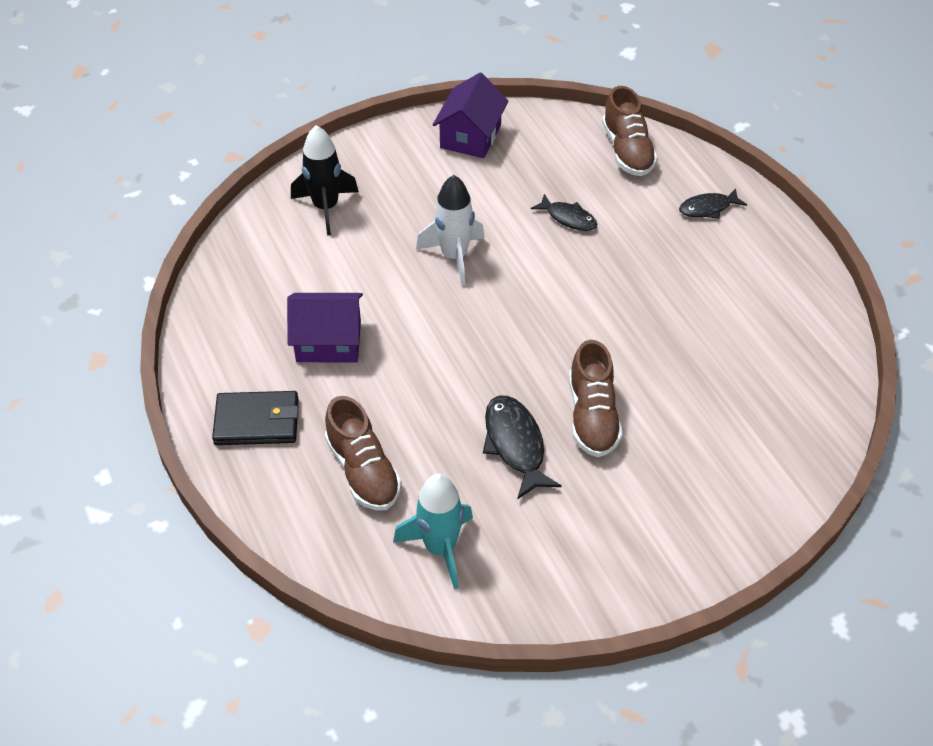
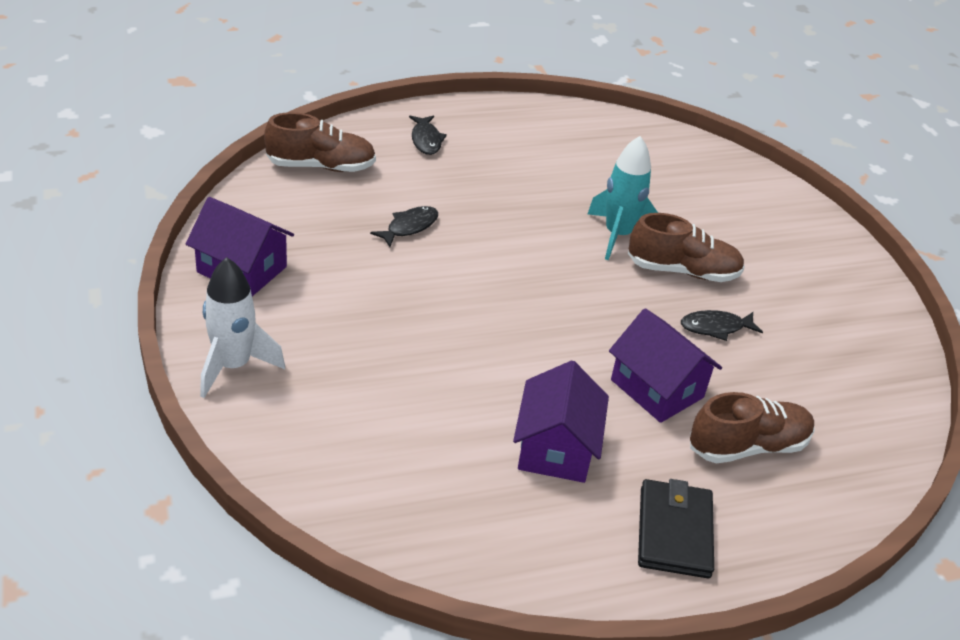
camera: 85 degrees left, 10 degrees down
(326, 207) = (319, 417): black rocket -> none
(416, 403) = (657, 388): none -> purple house
(440, 548) = (842, 404): turquoise rocket -> turquoise rocket (617, 235)
(454, 256) = (443, 320): white rocket -> white rocket (233, 366)
(515, 445) = (715, 327): black fish -> black fish, size x0.65

